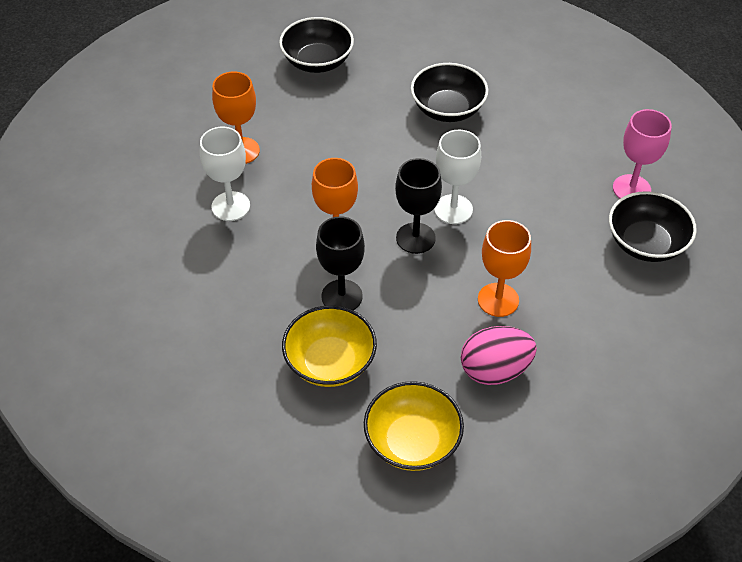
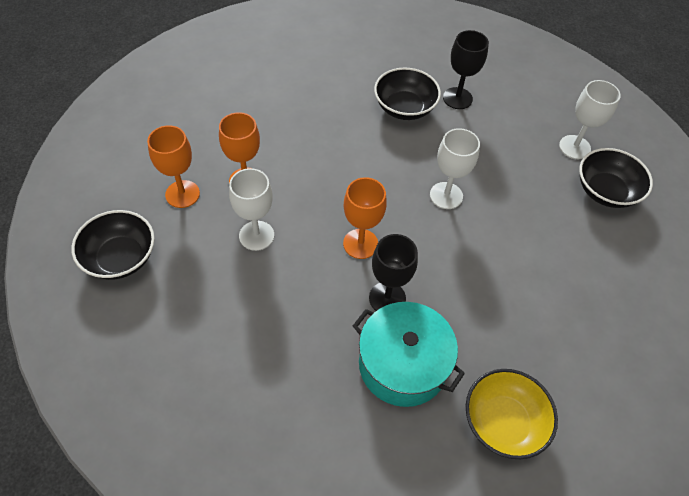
camera: 20 degrees left, 5 degrees up
(317, 61) = (280, 86): black bowl -> black bowl (120, 258)
(330, 362) = (402, 364): yellow bowl -> turquoise pot
(415, 238) = (426, 229): black goblet -> black goblet (457, 98)
(495, 370) = (541, 334): pink egg -> none
(498, 300) = (516, 269): orange goblet -> orange goblet (182, 194)
(631, 189) = (574, 147): pink goblet -> white goblet

